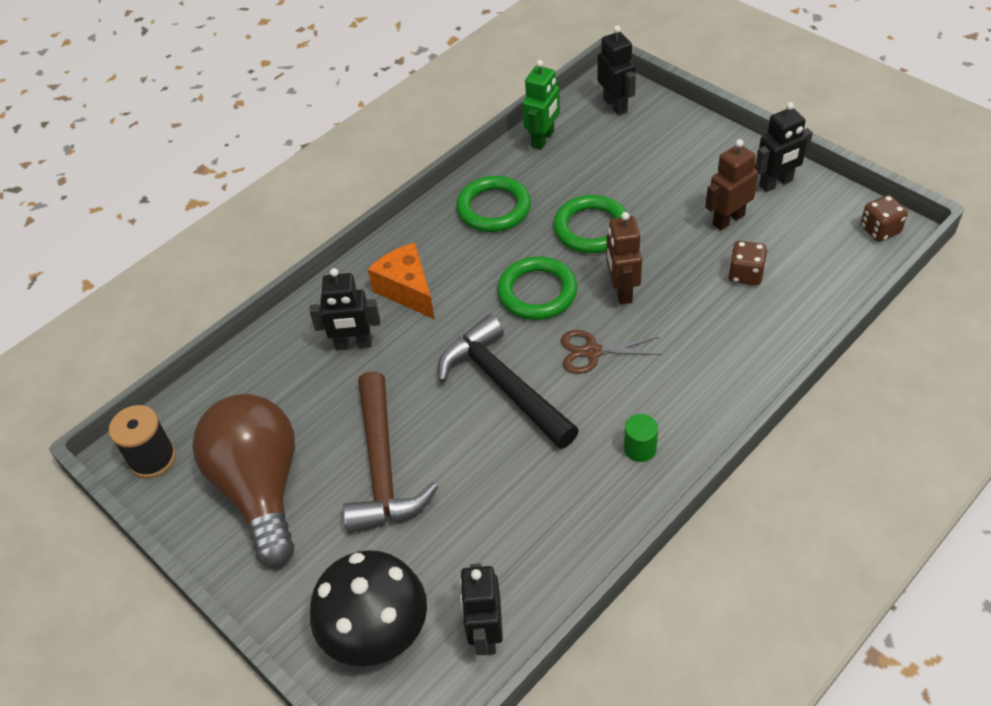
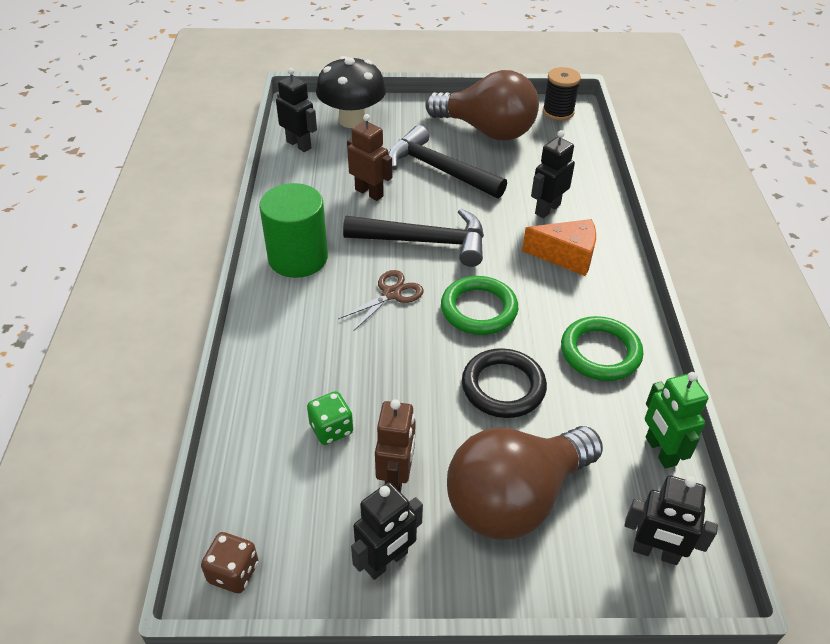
camera: 130 degrees right, 5 degrees down
(382, 467) = (439, 170): brown hammer -> black hammer
(591, 228) = (503, 387): green ring -> black ring
(622, 291) = (418, 349): brown robot -> brown robot (369, 192)
(640, 448) = (298, 258): green cylinder -> green cylinder, size x2.28
(663, 168) = (515, 498): none -> brown light bulb
(745, 274) = (331, 429): brown dice -> green dice
(776, 183) = (386, 561): black robot -> black robot turned 150 degrees counterclockwise

